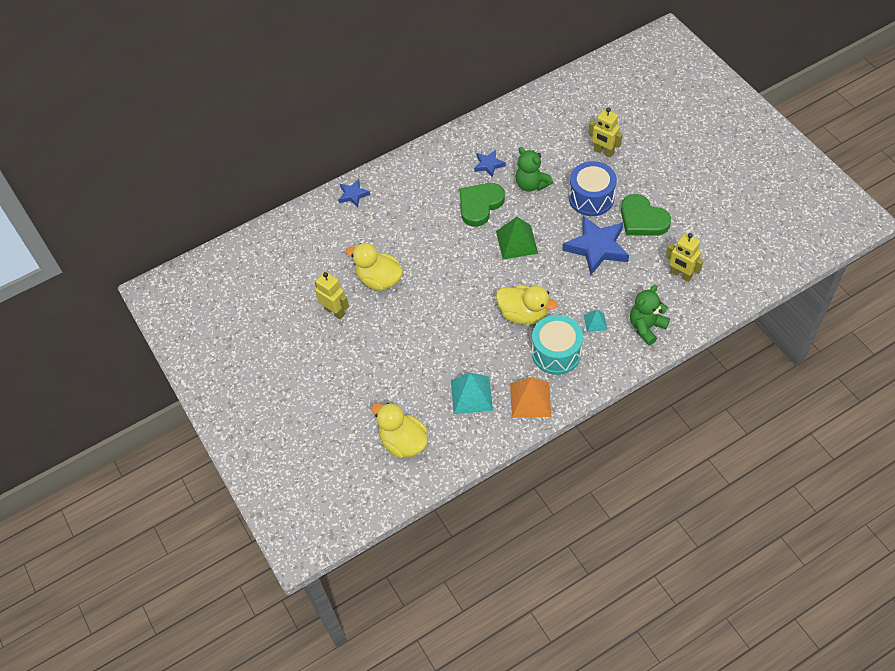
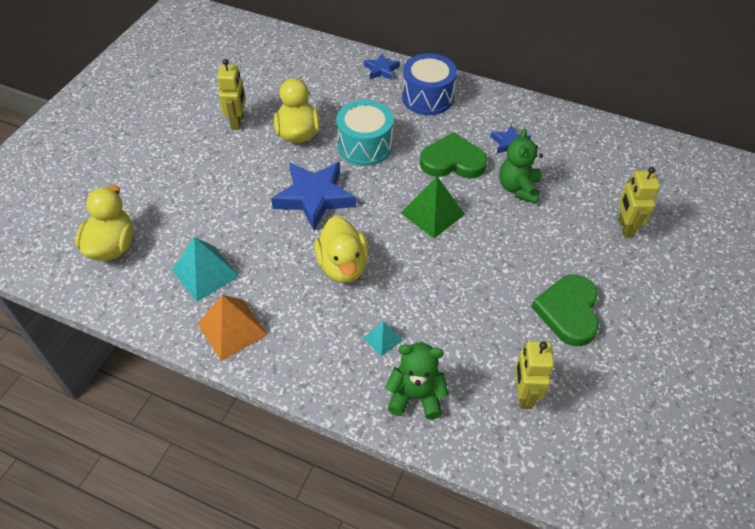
camera: 50 degrees right, 5 degrees down
(556, 353) = (312, 322): turquoise drum -> turquoise drum (365, 146)
(591, 198) = (551, 248): blue drum -> blue drum (427, 98)
(597, 248) = (488, 288): blue star -> blue star (314, 198)

